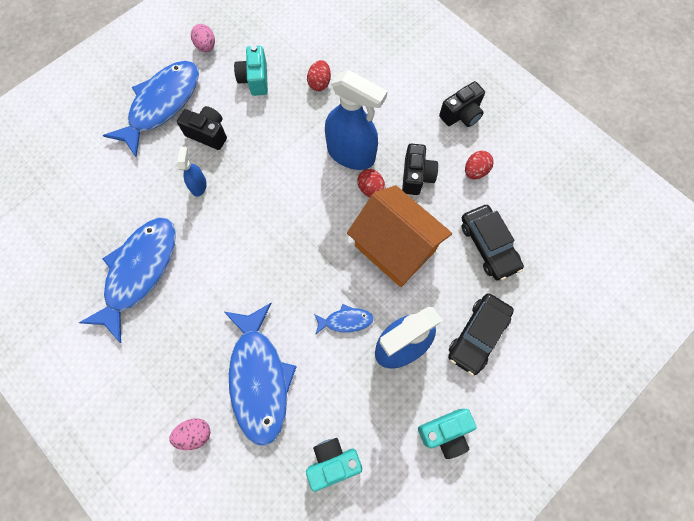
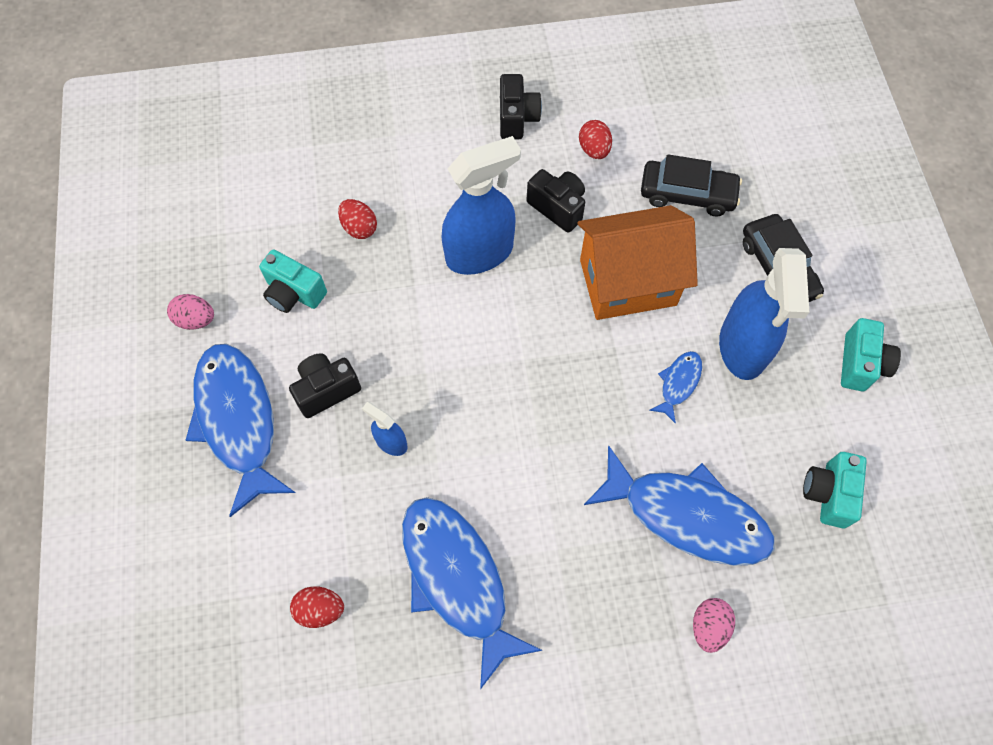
camera: 55 degrees left, 5 degrees down
(371, 189) = (539, 261): red egg -> red egg (320, 609)

